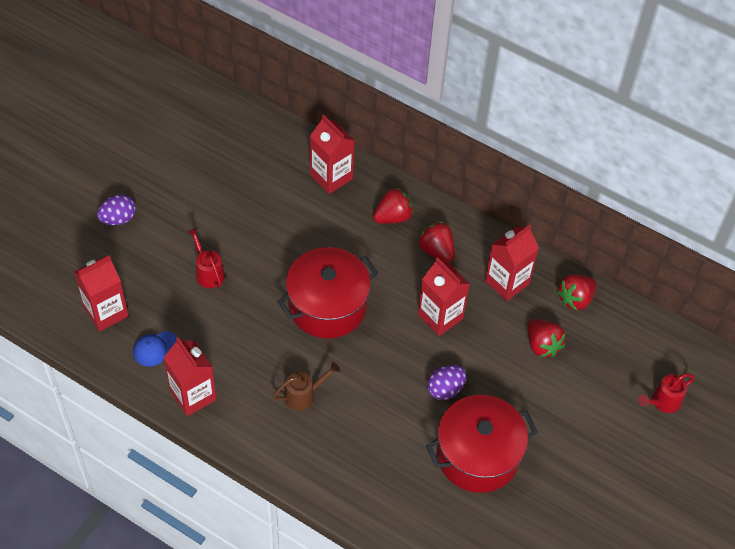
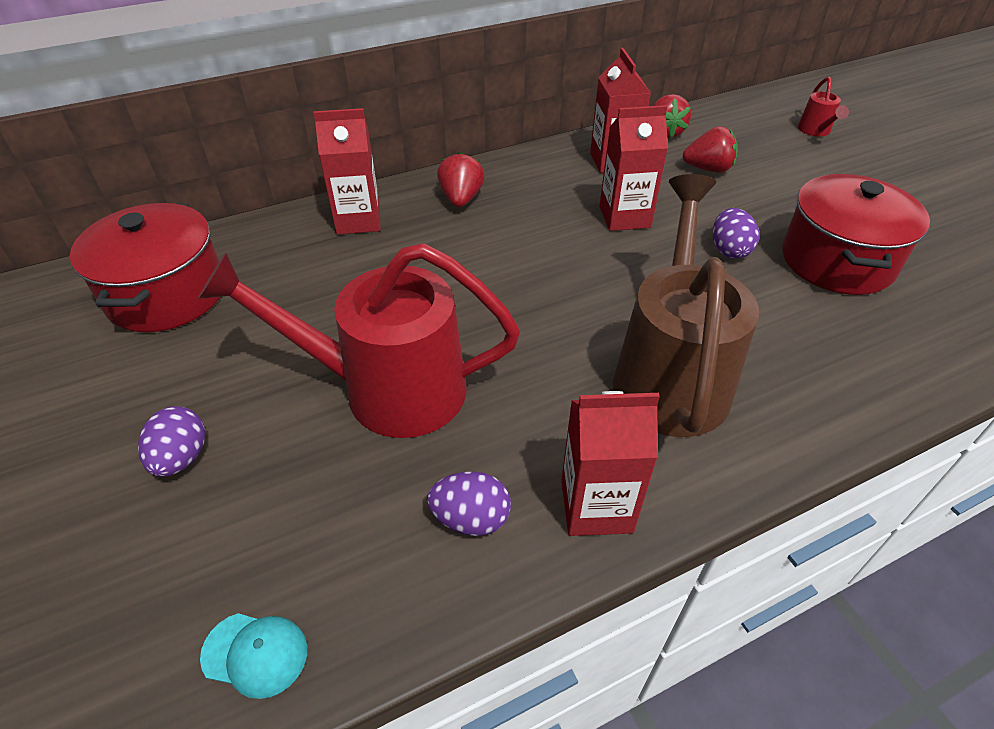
camera: 55 degrees left, 10 degrees down
(53, 308) = (255, 654): none -> turquoise cap
(106, 312) = (340, 562): red carton -> none
(156, 349) = (471, 519): blue cap -> purple egg
(208, 272) = (385, 389): red watering can -> red watering can, size x2.43
(304, 395) = (670, 373): brown watering can -> brown watering can, size x2.43
(327, 306) = (542, 295): red pot -> red pot (167, 294)
(436, 250) = (534, 188): red strawberry -> none

